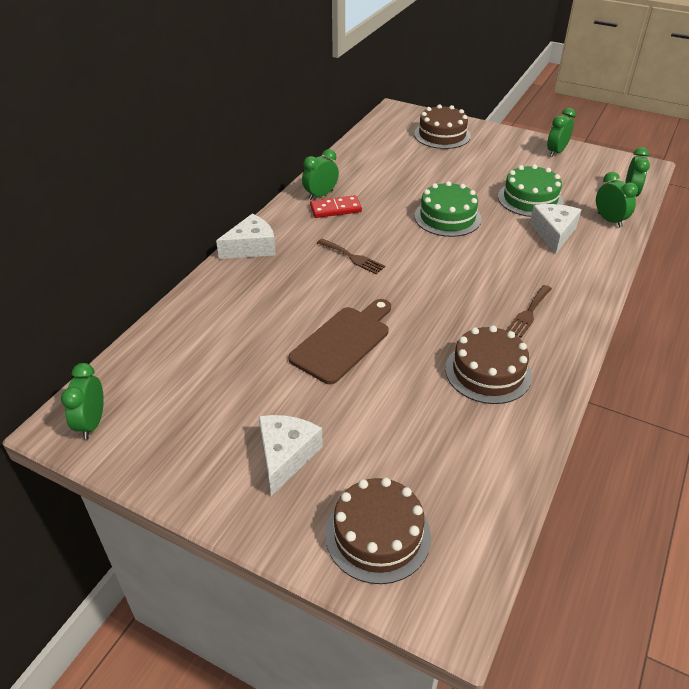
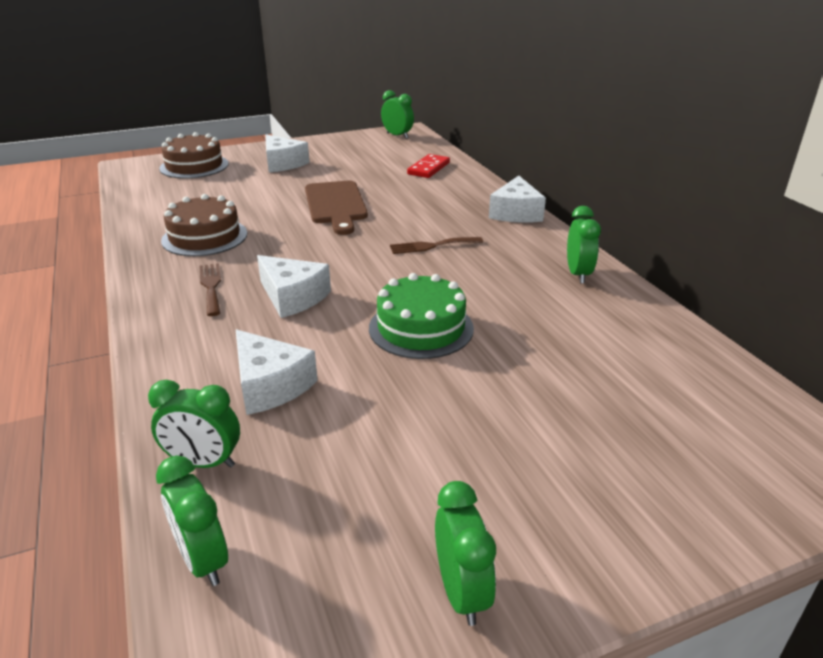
camera: 130 degrees right, 10 degrees down
(335, 209) = (534, 271): red domino -> red domino (429, 168)
(442, 135) = (683, 465): brown cake -> none
(487, 273) = (292, 297): none -> white cheese
(530, 199) = (363, 422): green cake -> none

